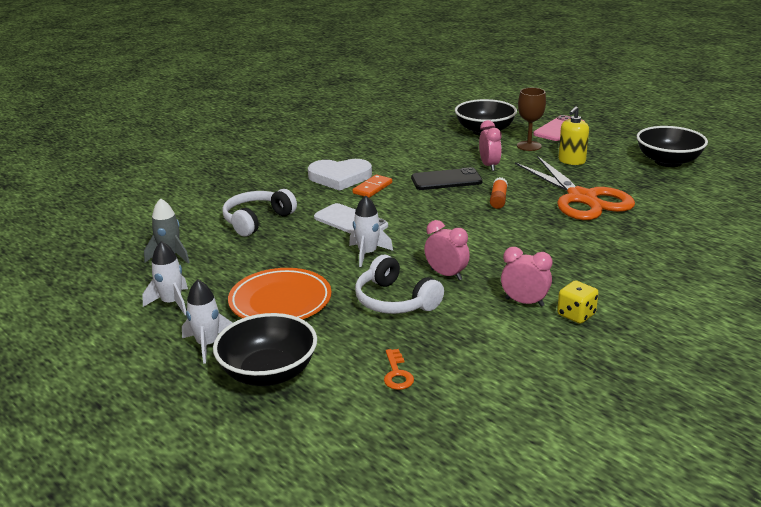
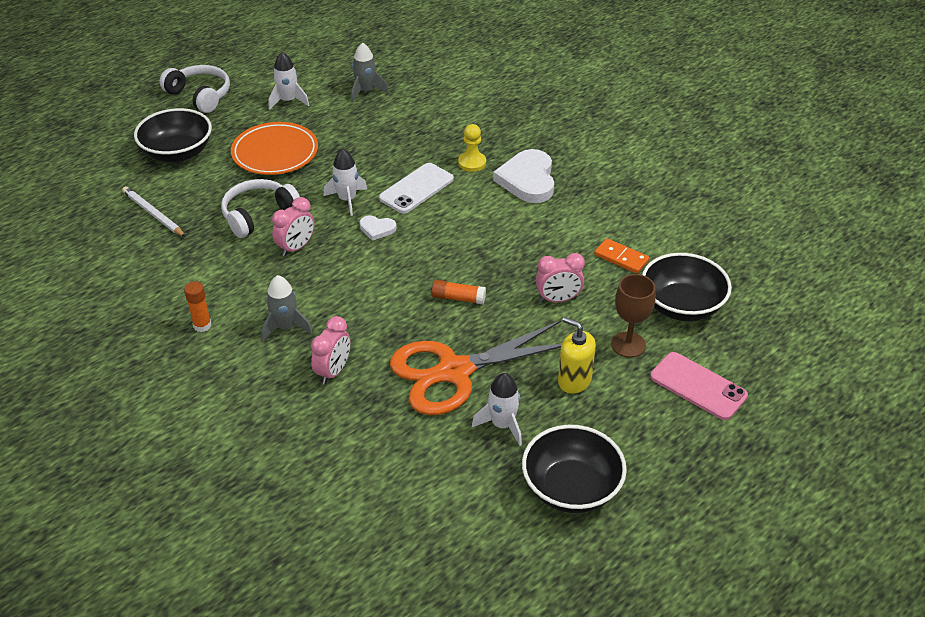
camera: 90 degrees right, 15 degrees up
(207, 344) = (223, 123): white rocket -> white rocket (502, 425)
(257, 220) = (428, 131): white headphones -> white headphones (200, 95)
(312, 199) = (472, 163): none -> yellow pawn
(372, 188) = (497, 203): orange domino -> orange domino (621, 258)
(397, 374) = (153, 214): orange key -> white pencil
(412, 236) = (377, 229): none -> white heart
(446, 180) = (516, 260): black phone -> none
(524, 302) = (233, 294): pink clock -> pink clock (333, 371)
(560, 270) = (285, 327): none -> grey rocket
(576, 315) = (202, 325): yellow dice -> orange glue stick

